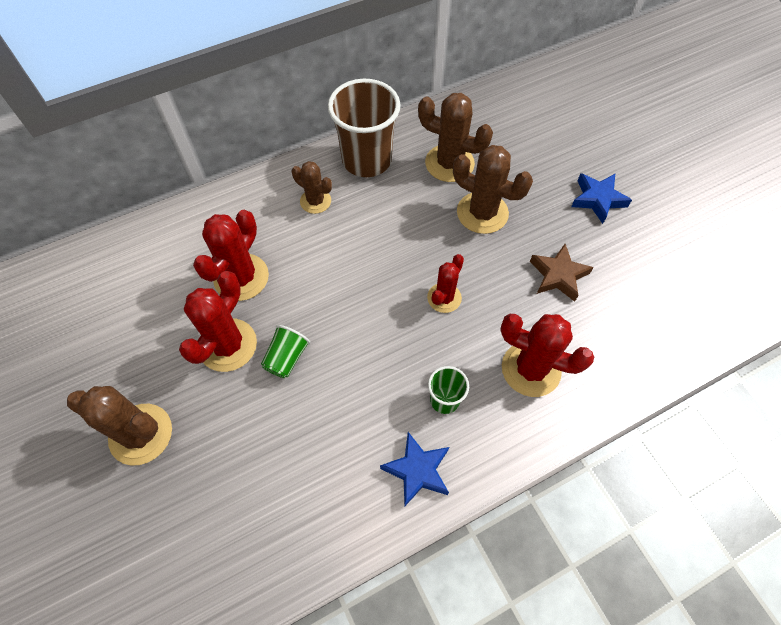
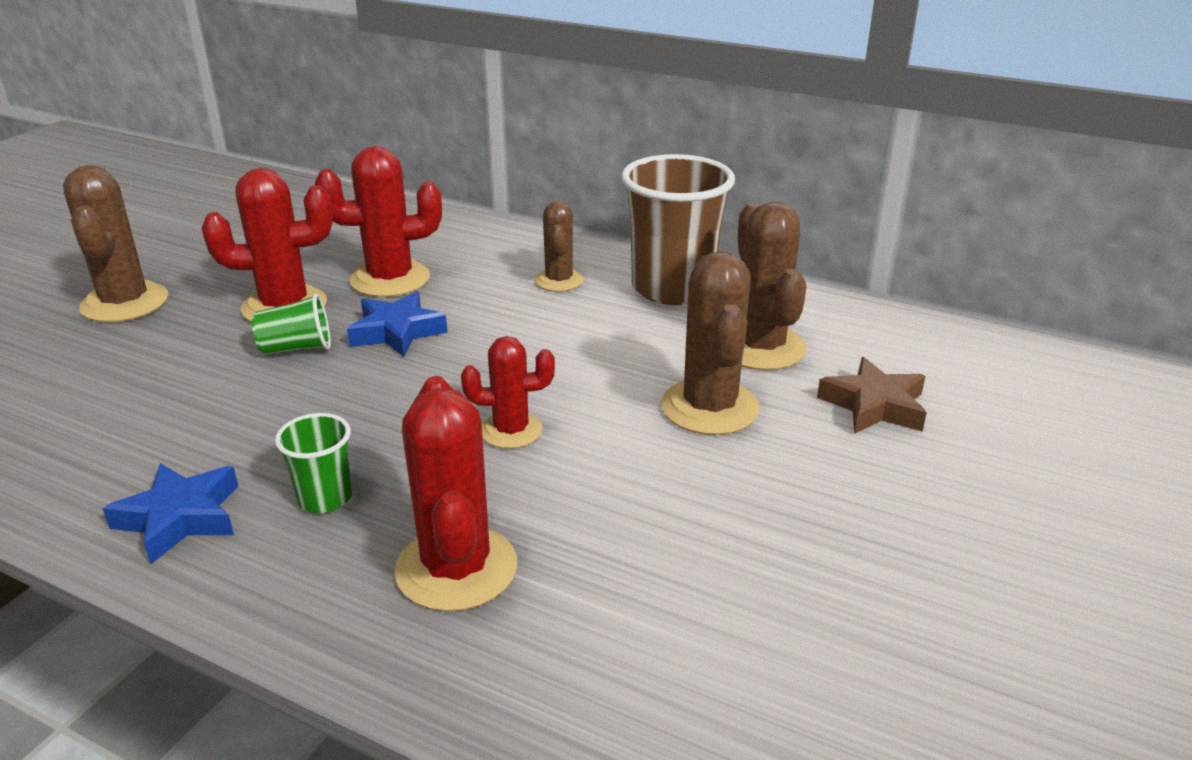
camera: 55 degrees right, 30 degrees down
(558, 275) = (683, 530): brown star -> brown star (874, 405)
(598, 199) = (908, 516): blue star -> blue star (397, 332)

